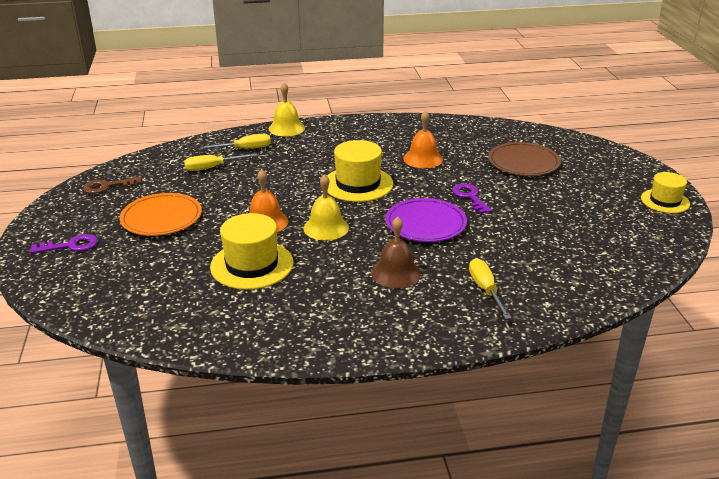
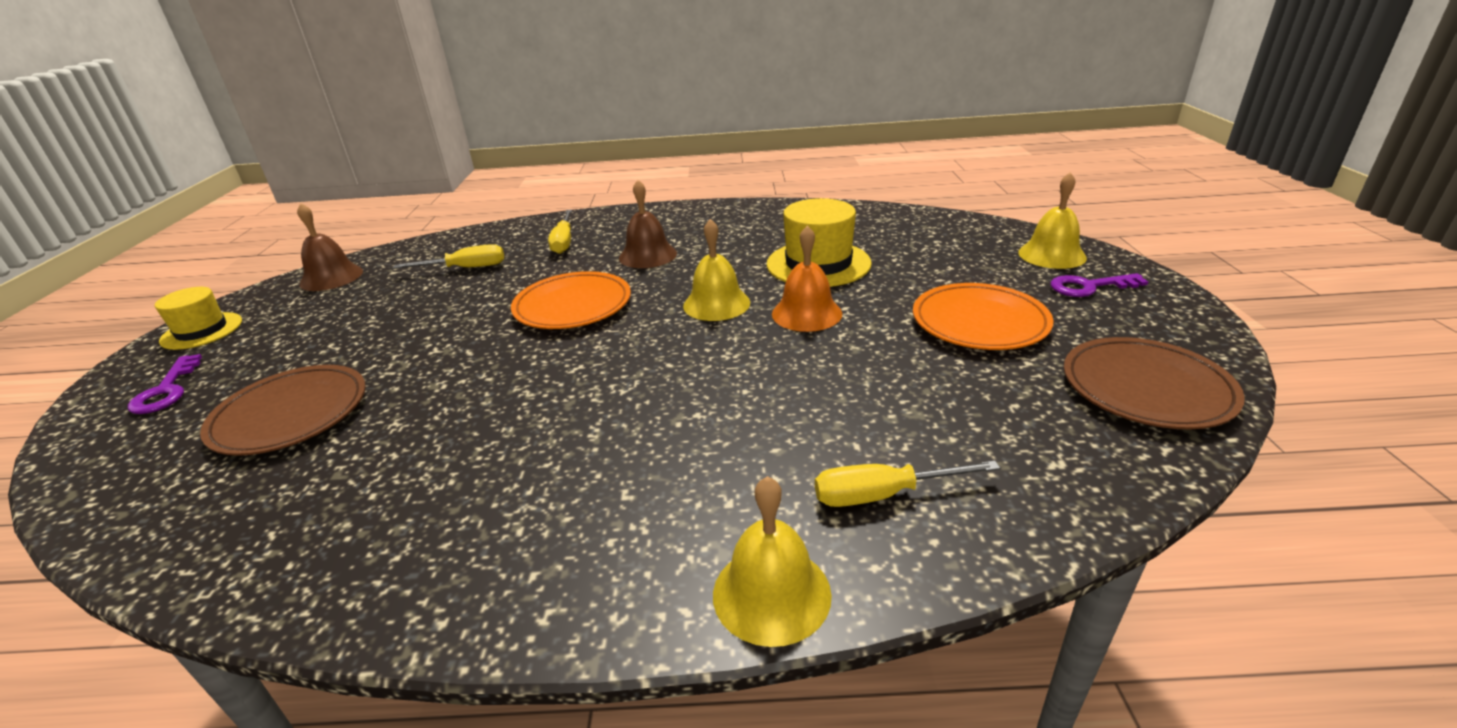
camera: 170 degrees left, 0 degrees up
(65, 276) = (1052, 255): none -> yellow bell
(107, 186) = (1146, 388): brown key -> brown plate
(212, 167) = (943, 431): yellow screwdriver -> yellow screwdriver (466, 268)
(358, 184) = (639, 376): yellow hat -> none
(423, 159) = (471, 436): orange bell -> none
(425, 224) = (573, 306): purple plate -> orange plate
(470, 197) = (469, 345): purple key -> purple key (166, 390)
(649, 245) = (331, 277): none -> brown bell

